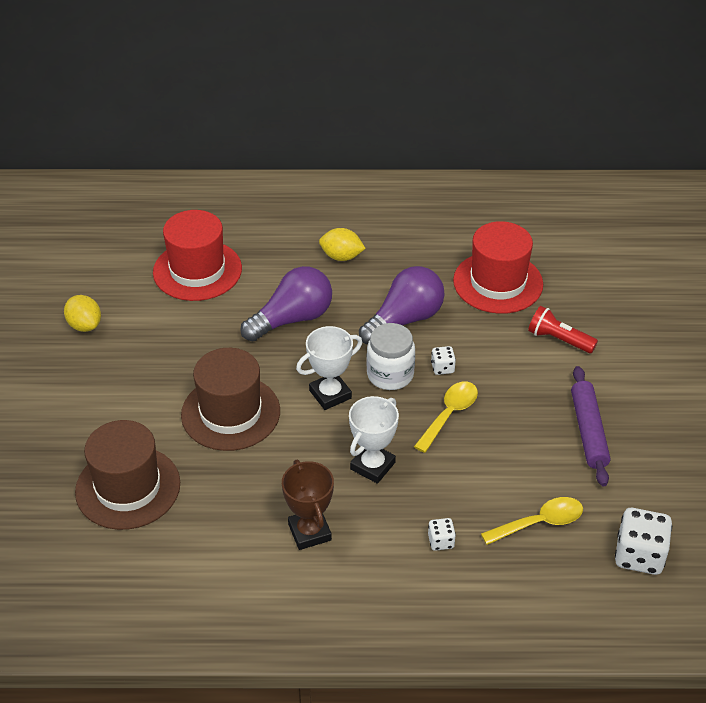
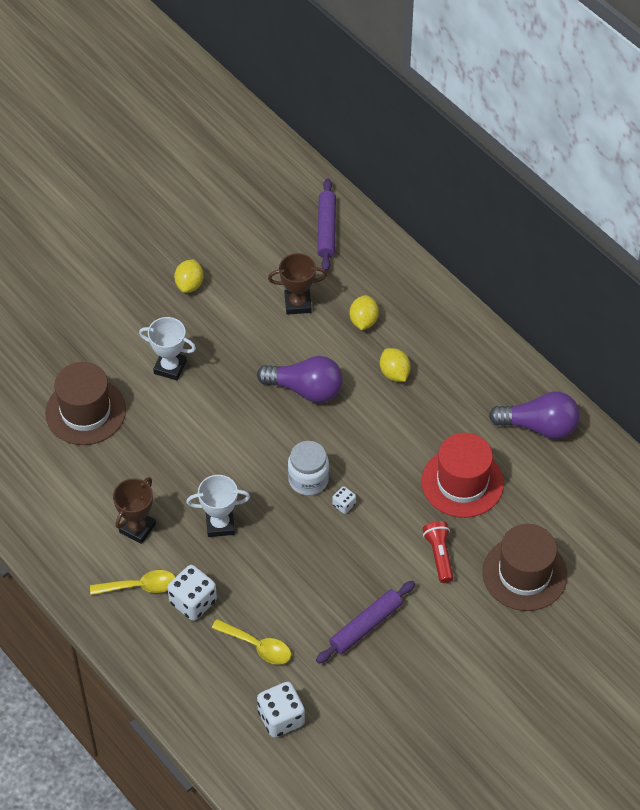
camera: 50 degrees right, 10 degrees up
(146, 209) = (326, 229): none -> purple rolling pin
(197, 270) = (298, 304): red hat -> brown trophy
(230, 413) = (192, 418): brown hat -> brown hat (524, 574)
(266, 243) = (363, 321): none -> yellow lemon
(330, 394) = (258, 459): white trophy -> white trophy (170, 367)
(404, 320) = (368, 453): purple light bulb -> purple light bulb (539, 426)
(441, 541) = (193, 602): white dice -> white dice, size x1.96
(449, 415) = (304, 537): yellow spoon -> yellow spoon (139, 586)

